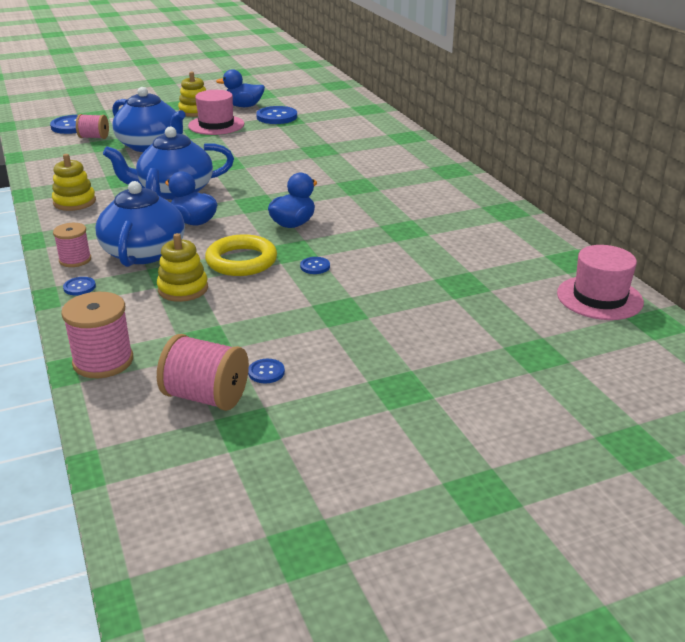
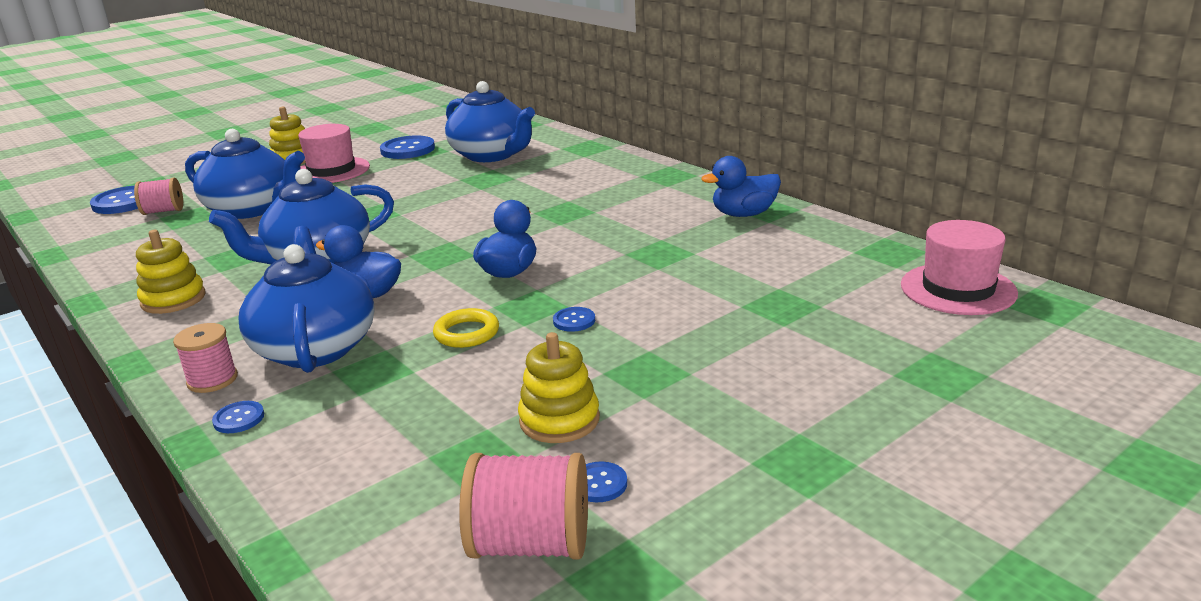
camera: 15 degrees left, 5 degrees down
(103, 361) = (334, 526): pink spool -> none
(183, 289) = (403, 389): yellow stacking toy -> yellow stacking toy (559, 420)
(241, 261) = (466, 333): yellow ring -> yellow ring, size x0.64
(243, 106) = (356, 144): blue duck -> blue duck (744, 214)
(333, 131) = (492, 155): none -> blue teapot

